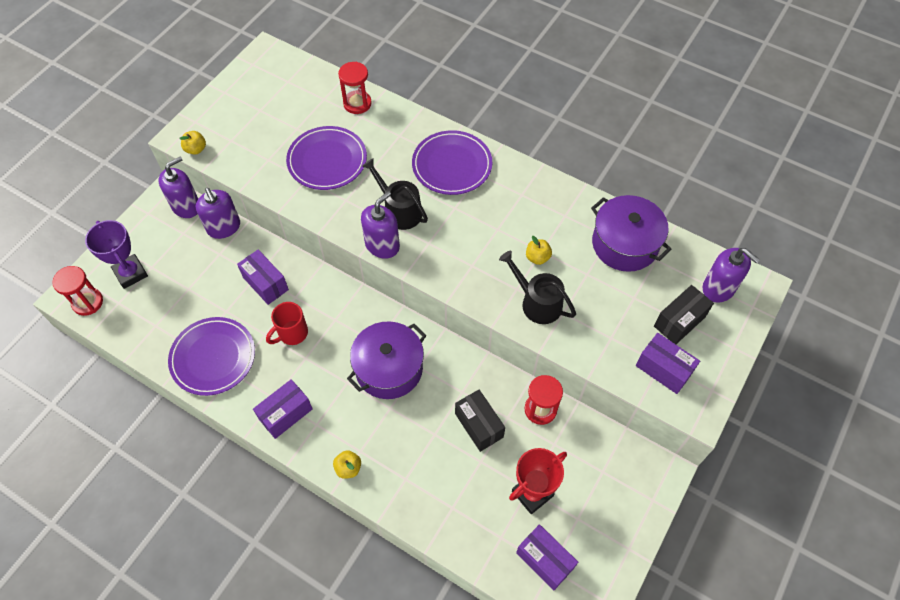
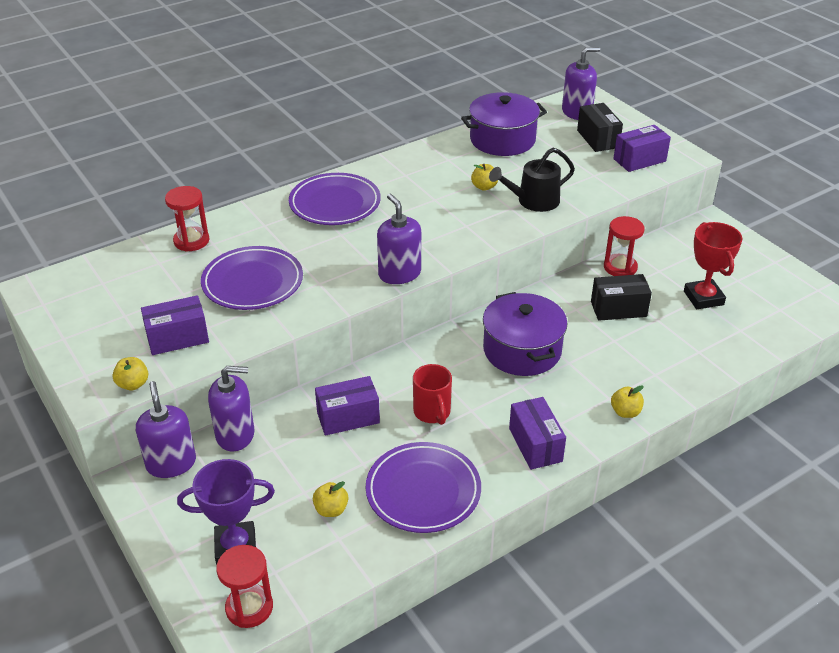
camera: 65 degrees left, 20 degrees down
(178, 311) = (331, 510): none -> yellow apple
(399, 210) = (364, 251): black watering can -> none
(544, 560) = (771, 311): purple box -> purple box (178, 338)

